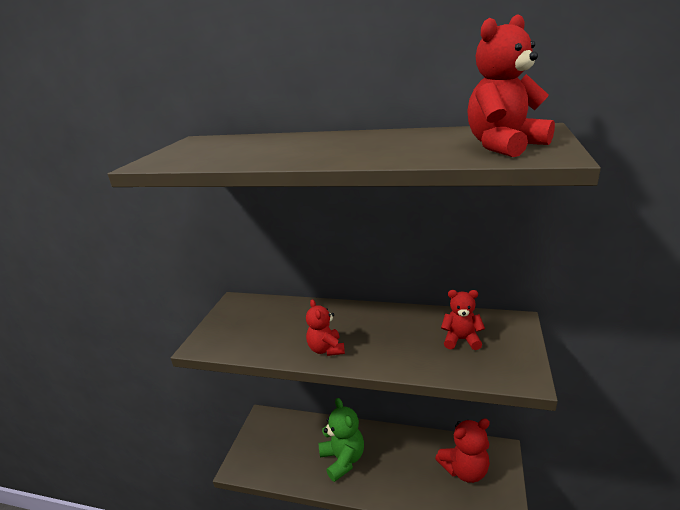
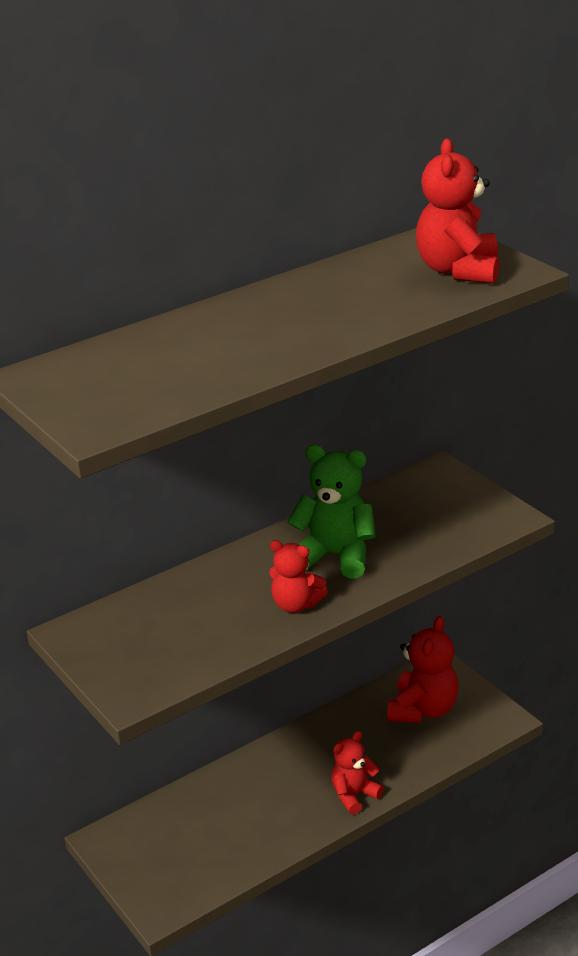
camera: 50 degrees left, 5 degrees up
(343, 459) = (283, 798): green teddy bear -> green teddy bear (335, 556)
(461, 340) = (414, 516): red teddy bear -> red teddy bear (354, 795)

